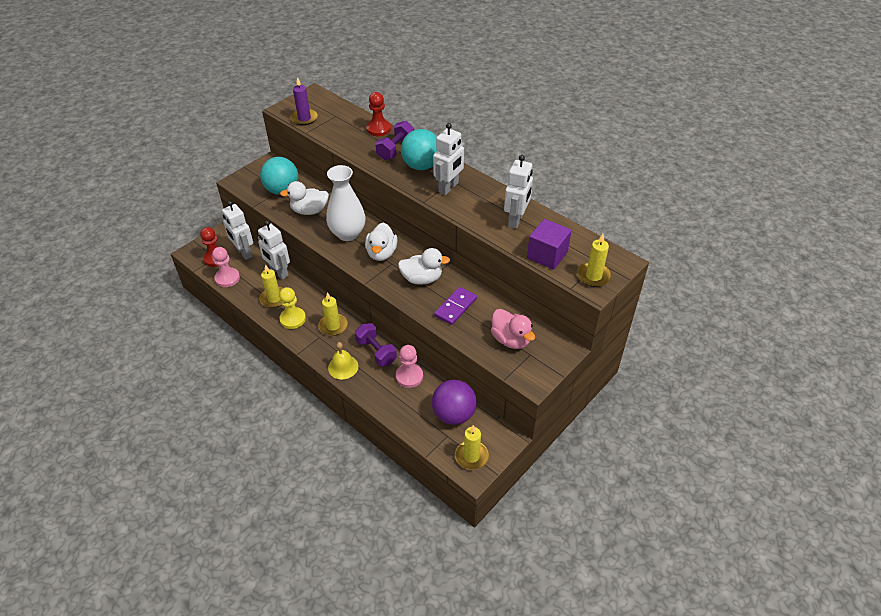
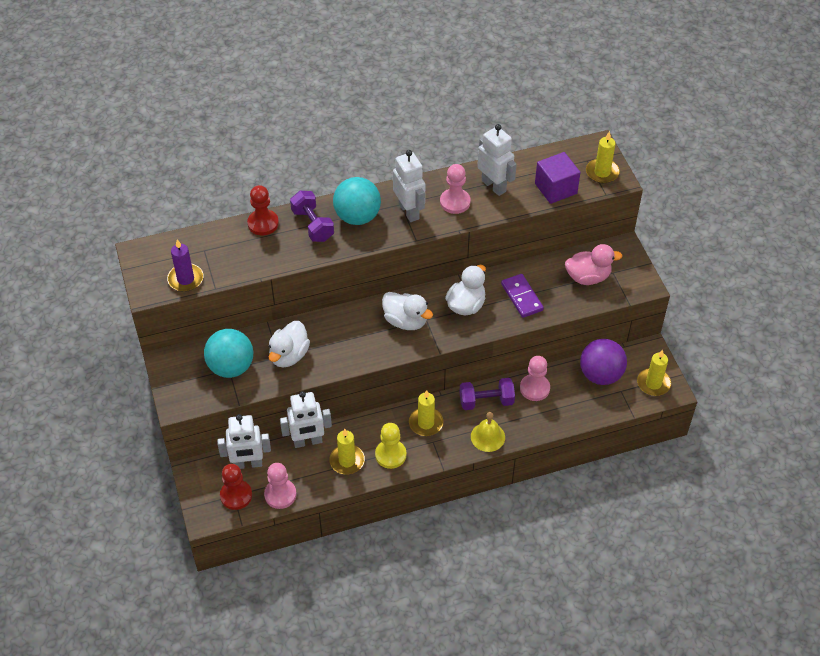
camera: 60 degrees left, 5 degrees up
(348, 234) = (354, 337): white vase -> none
(479, 206) = (455, 202): none -> pink pawn

